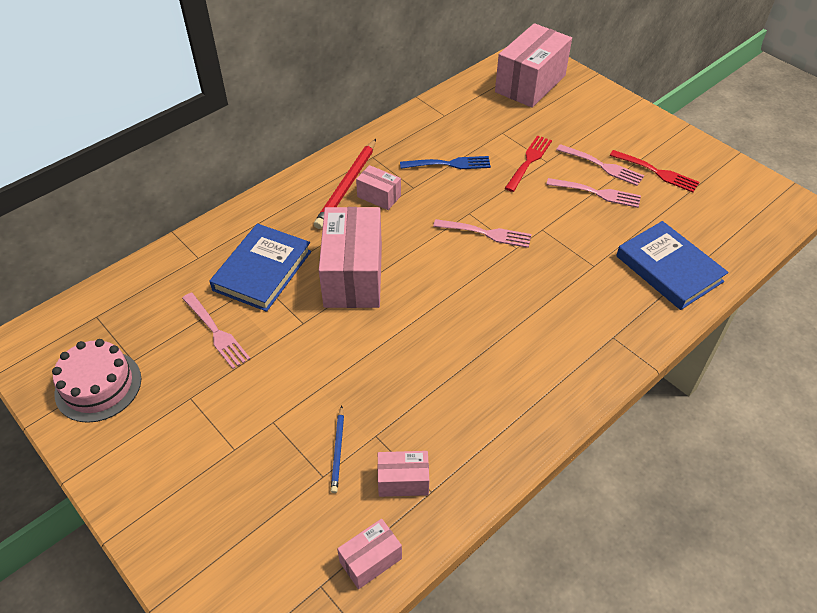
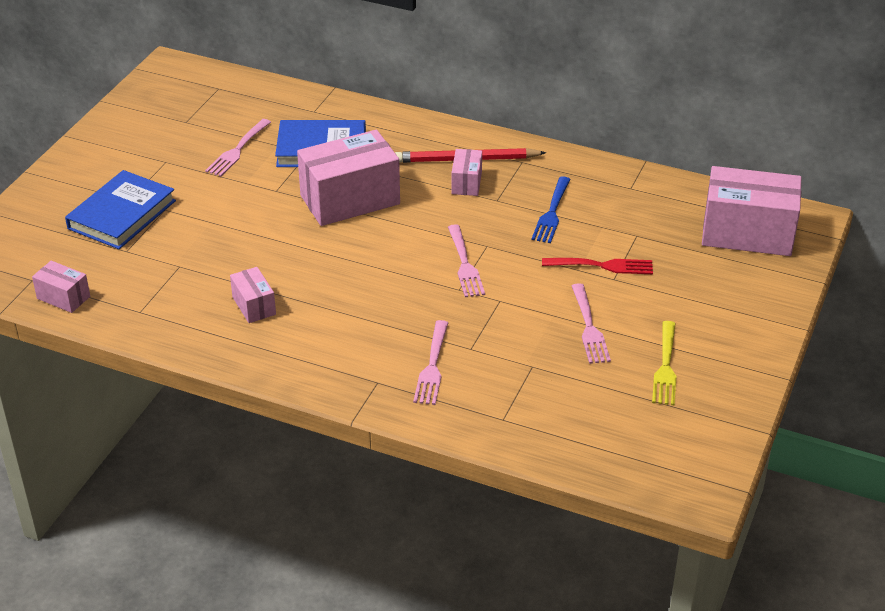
camera: 65 degrees right, 10 degrees down
(98, 386) = (153, 116): pink cake -> none
(338, 450) = (154, 251): blue pencil -> none
(403, 481) = (142, 293): pink box -> pink box (254, 306)
(449, 164) = (551, 213): blue fork -> blue fork turned 45 degrees clockwise
(602, 166) = (640, 322): pink fork -> pink fork (432, 366)
(657, 172) = (665, 367): red fork -> yellow fork
(669, 269) = (505, 404): blue book -> blue book (122, 215)

